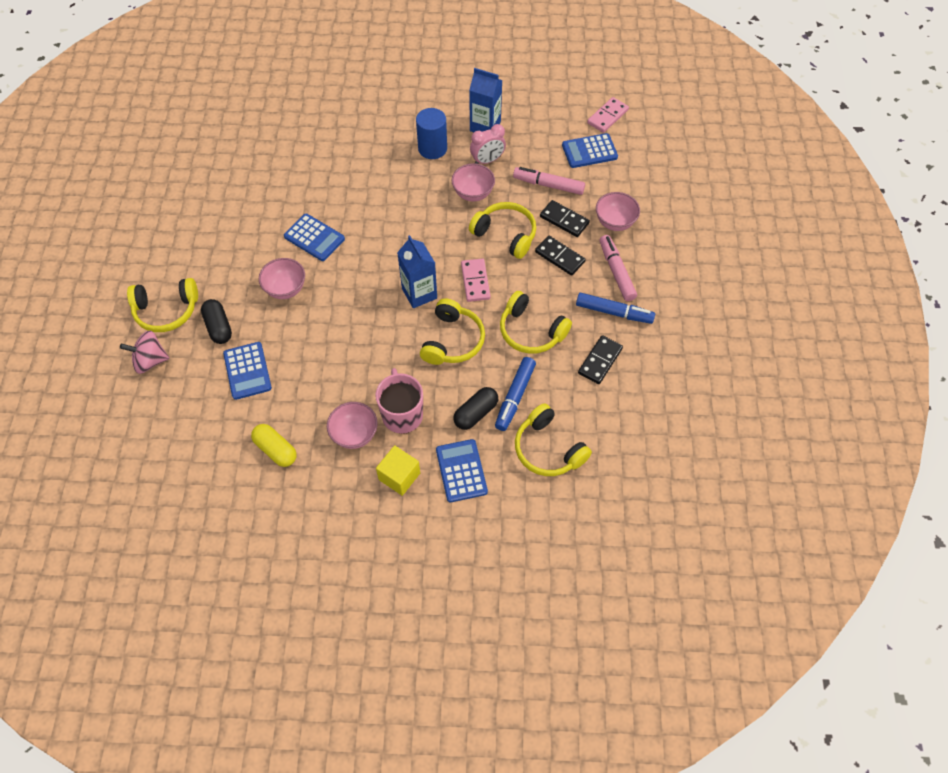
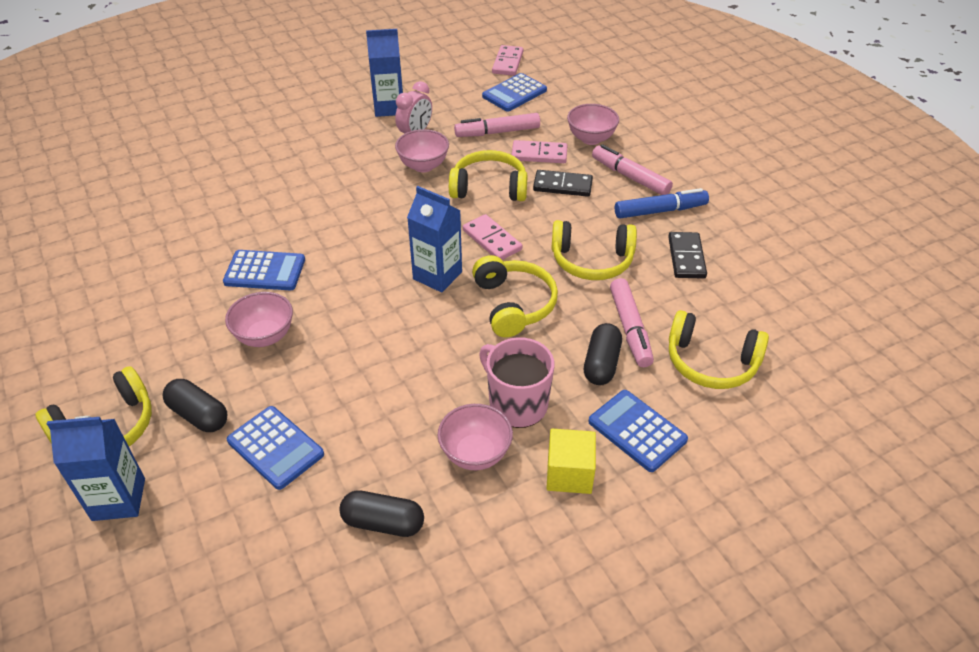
camera: 30 degrees left, 15 degrees down
(150, 361) = (119, 499): pink spinning top -> blue carton
(276, 450) = (383, 522): yellow capsule -> black capsule
(432, 148) = (346, 143): blue cylinder -> none
(515, 397) = (630, 328): blue marker -> pink marker
(564, 220) = (539, 154): black domino -> pink domino

